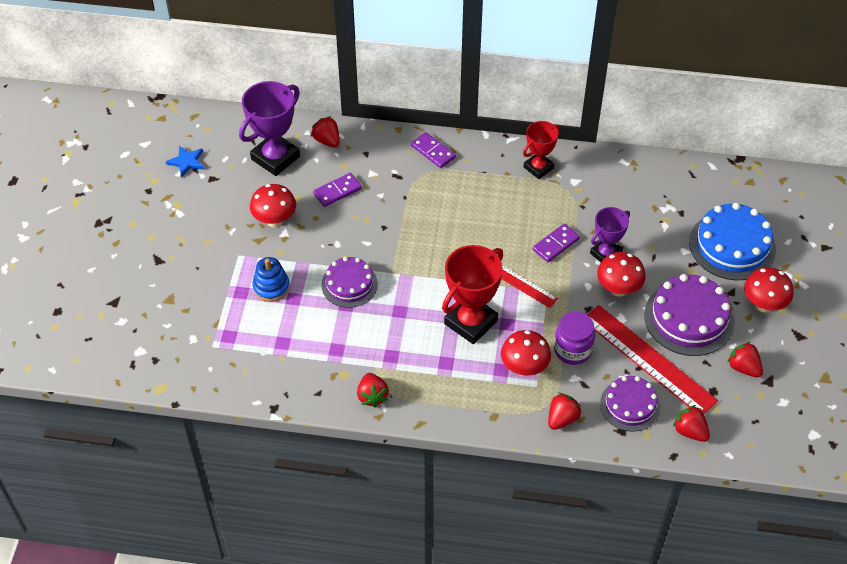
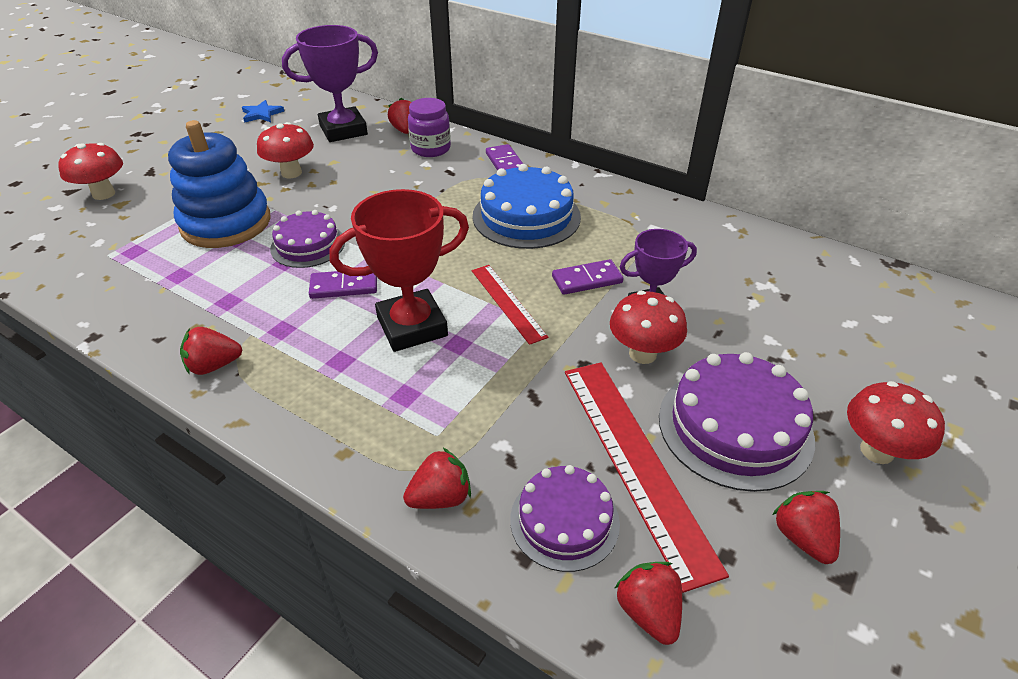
camera: 25 degrees right, 10 degrees down
(271, 287) = (226, 223): blue stacking toy -> blue stacking toy, size x1.91
(337, 191) = (376, 168): purple domino -> purple domino (344, 286)
(372, 396) = (214, 366): red strawberry -> red strawberry turned 60 degrees clockwise
(524, 368) = (438, 405): red mushroom -> red mushroom (104, 194)
(538, 168) = (616, 204): red trophy -> none
(572, 350) = (525, 407): purple jar -> purple jar (431, 149)
(732, 246) = (850, 355): blue cake -> blue cake (526, 216)

